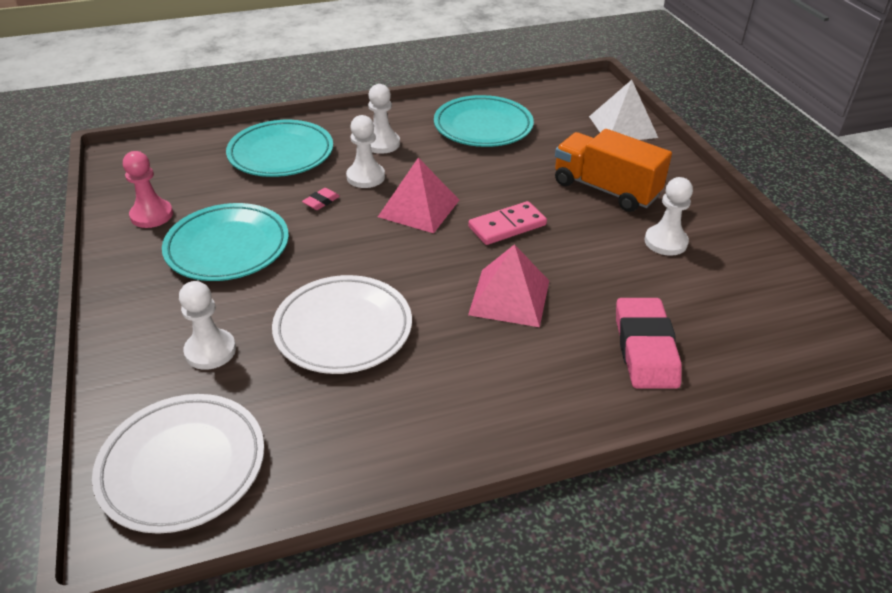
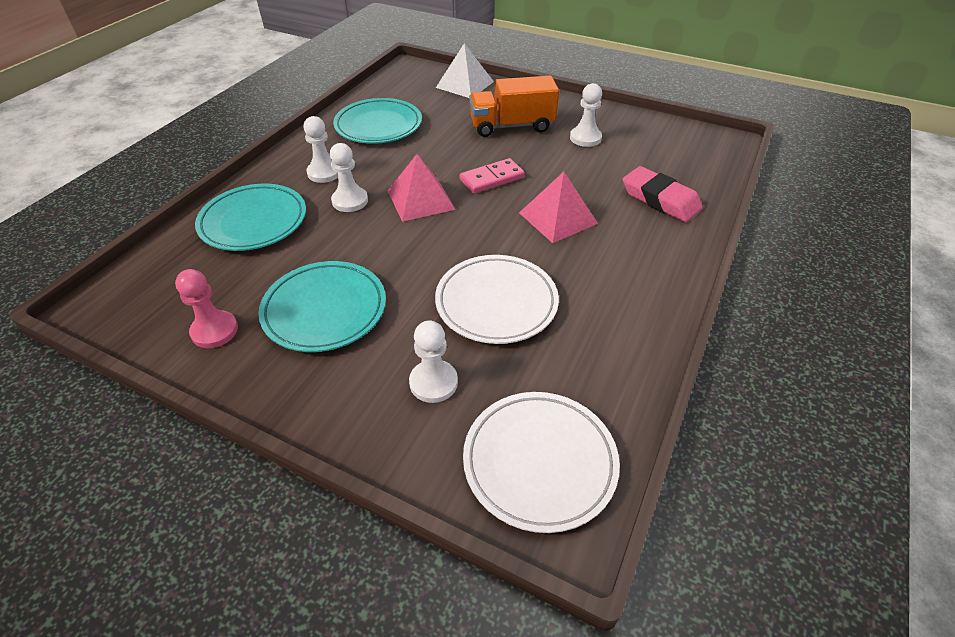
camera: 45 degrees left, 5 degrees up
(321, 202) = (344, 235): pink eraser -> none
(507, 226) = (492, 178): pink domino -> pink domino turned 45 degrees clockwise

